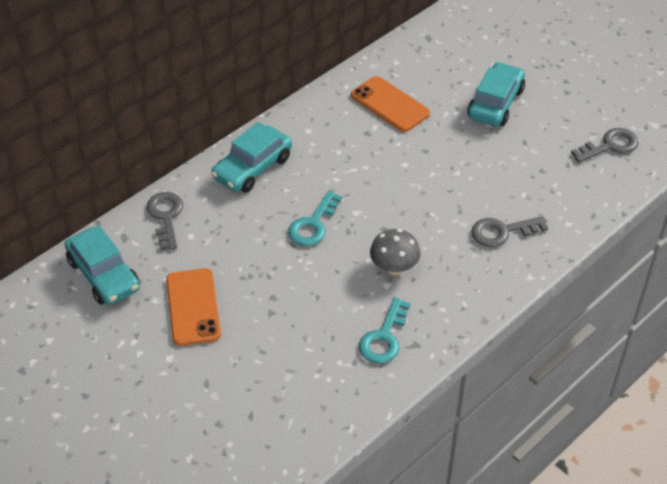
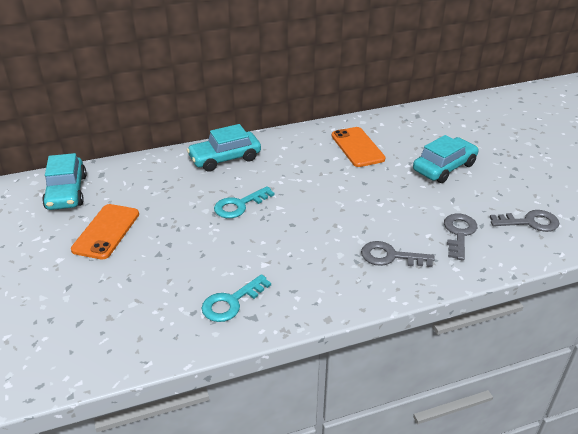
camera: 25 degrees right, 10 degrees down
(165, 216) = (140, 170): grey key -> grey key (459, 233)
(394, 267) = (279, 254): grey mushroom -> none

